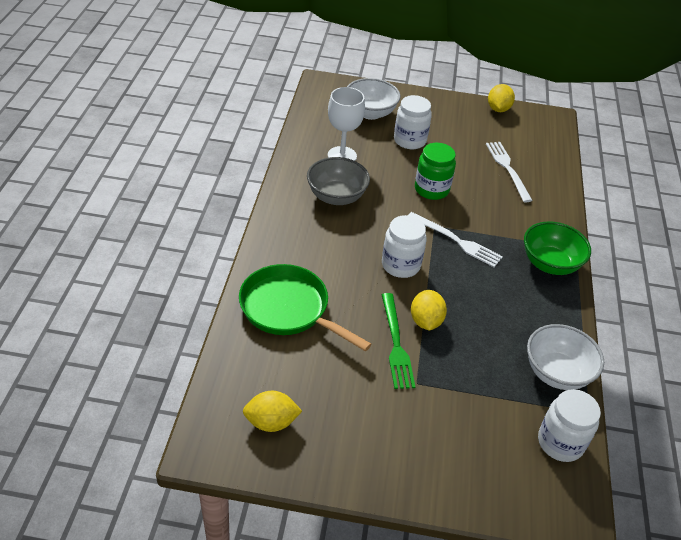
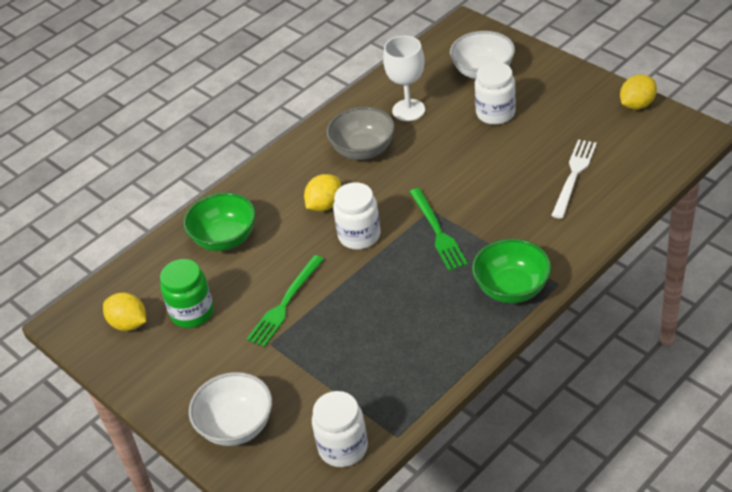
camera: 45 degrees right, 0 degrees up
(289, 309) = (225, 239): green pan -> green bowl
(426, 321) = (331, 295): yellow lemon -> yellow lemon (325, 205)
(431, 189) = (465, 172): green jar -> green jar (192, 312)
(456, 241) = (437, 231): white fork -> green fork
(556, 373) = (405, 390): white bowl -> white bowl (236, 426)

